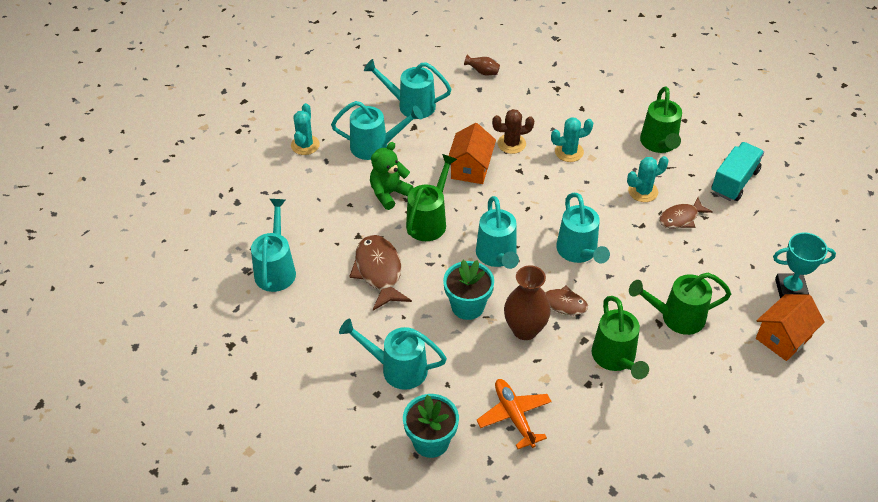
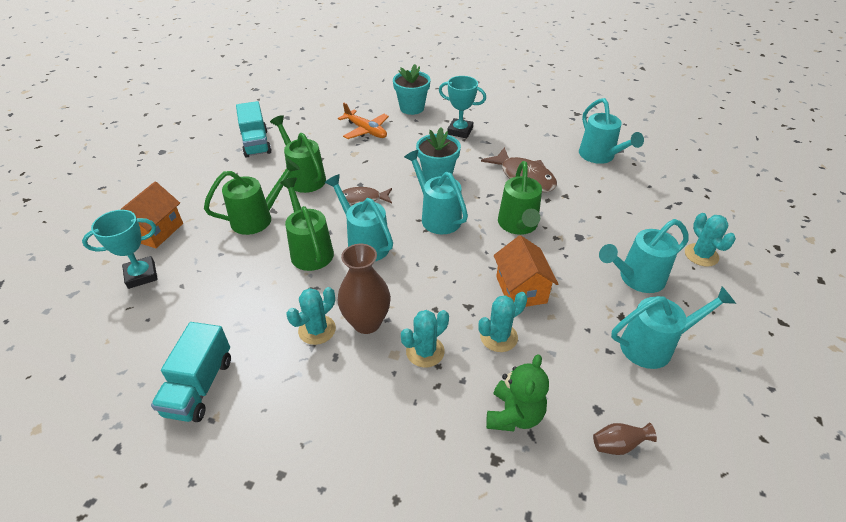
camera: 155 degrees right, 5 degrees down
(389, 193) = (575, 237): green teddy bear -> green teddy bear (514, 415)
(397, 368) = (460, 131): turquoise watering can -> turquoise trophy
(511, 144) = (498, 337): brown cactus -> turquoise cactus
(525, 330) = (383, 175): brown vase -> brown vase (366, 322)
(659, 144) = (311, 410): green watering can -> green watering can (310, 250)
(664, 445) = (256, 143): none -> turquoise truck
(681, 218) = (265, 312): brown fish -> none

